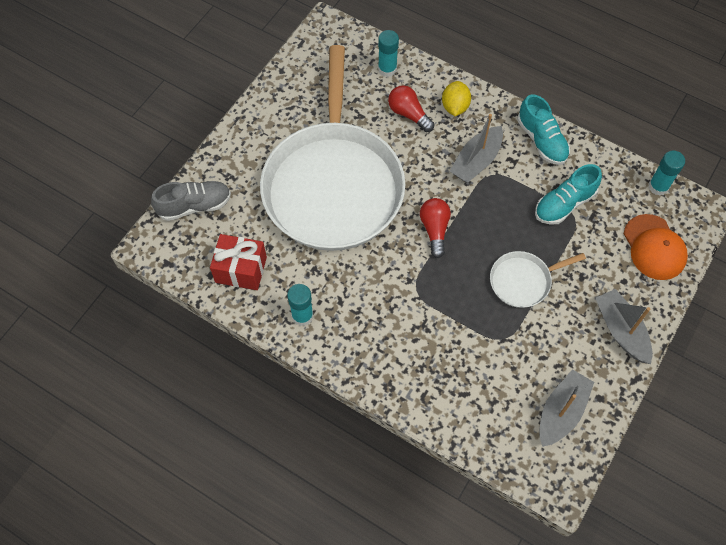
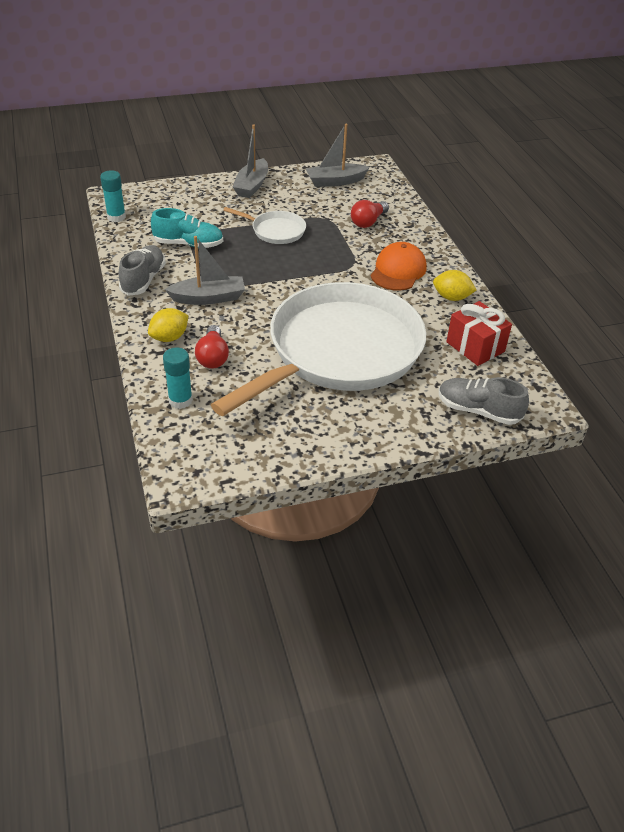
camera: 140 degrees left, 20 degrees down
(302, 316) = (451, 297): turquoise glue stick -> yellow lemon
(435, 229) = (296, 283): red light bulb -> red light bulb (368, 222)
(541, 140) = (143, 280): turquoise shoe -> grey shoe
(654, 247) = (171, 199): orange cap -> orange cap (398, 270)

